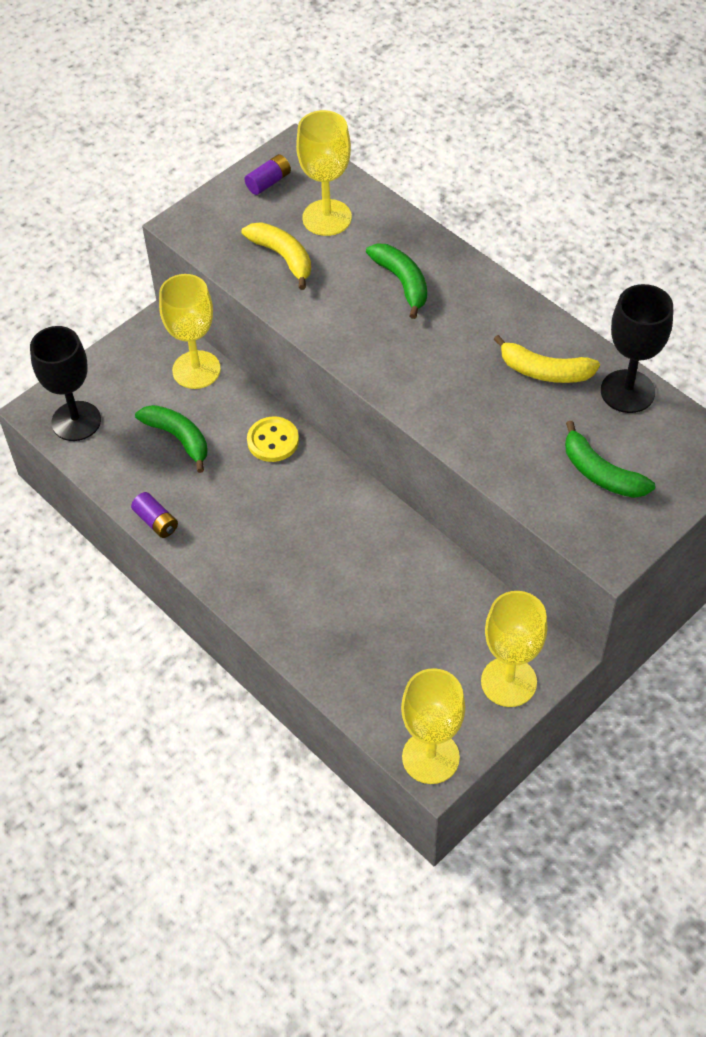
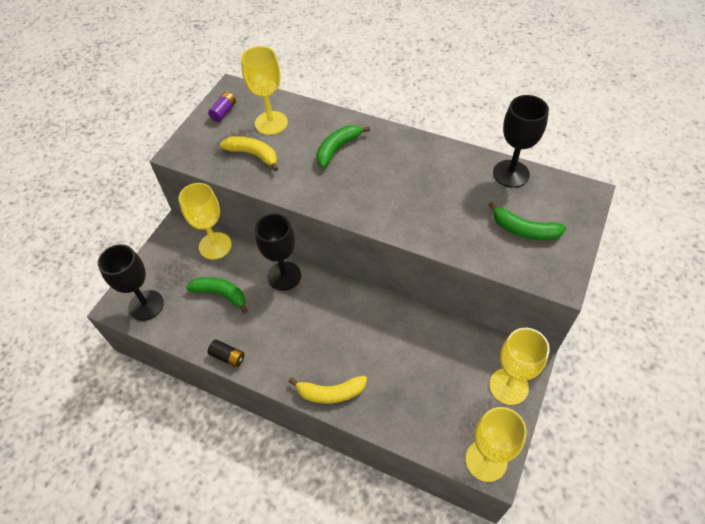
camera: 20 degrees left, 0 degrees up
(156, 521) = (228, 357): purple battery -> black battery
(273, 441) = (284, 276): yellow button -> black goblet
(402, 282) = (337, 148): green banana -> green banana turned 90 degrees counterclockwise
(544, 371) = (454, 176): yellow banana -> yellow banana (330, 393)

